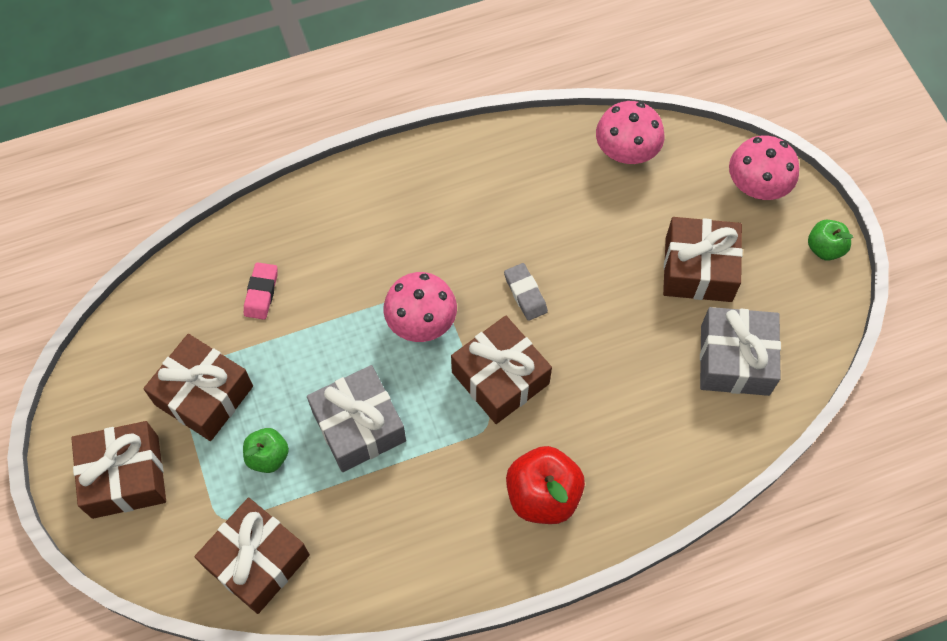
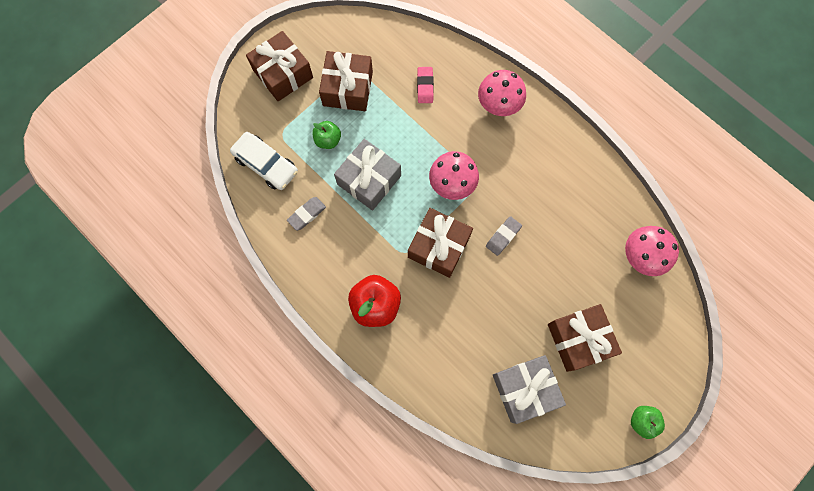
camera: 65 degrees right, 10 degrees up
(257, 561) = (266, 164): brown gift -> white car
(261, 293) = (425, 86): pink eraser -> pink eraser turned 75 degrees counterclockwise
(365, 534) = (307, 214): none -> grey eraser
(756, 186) = (665, 355): pink mushroom -> pink mushroom (498, 104)

